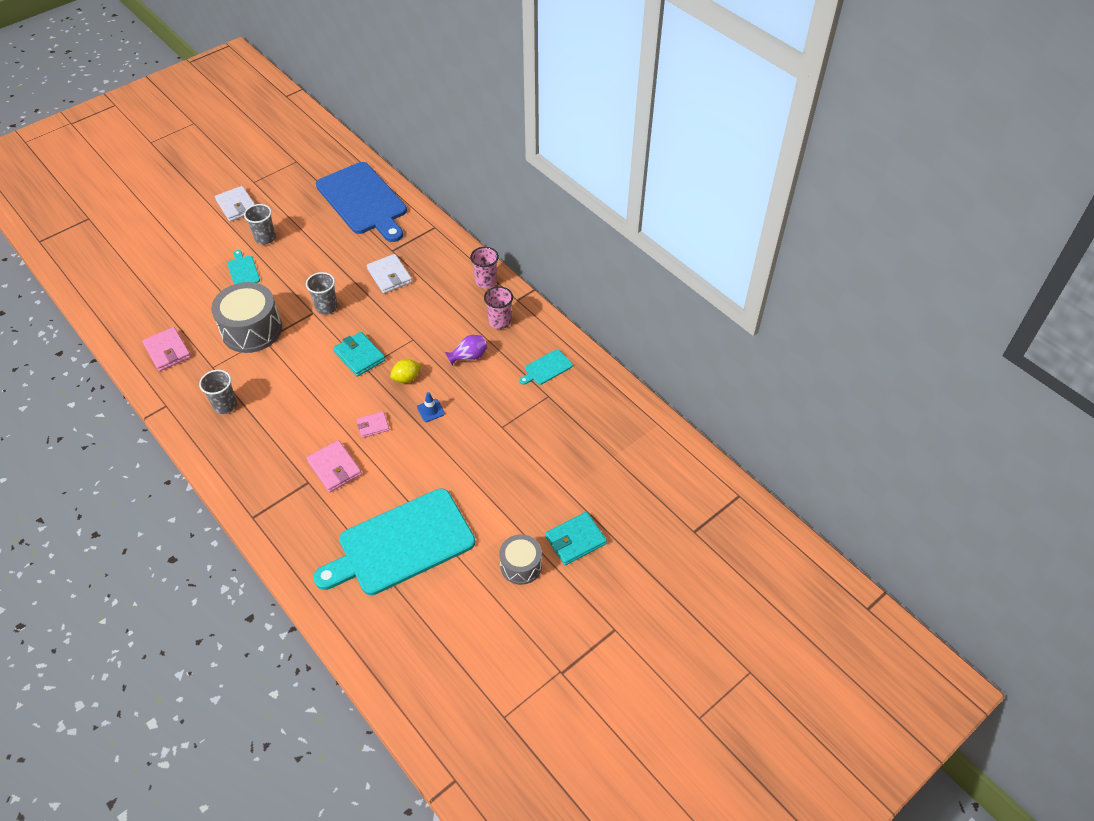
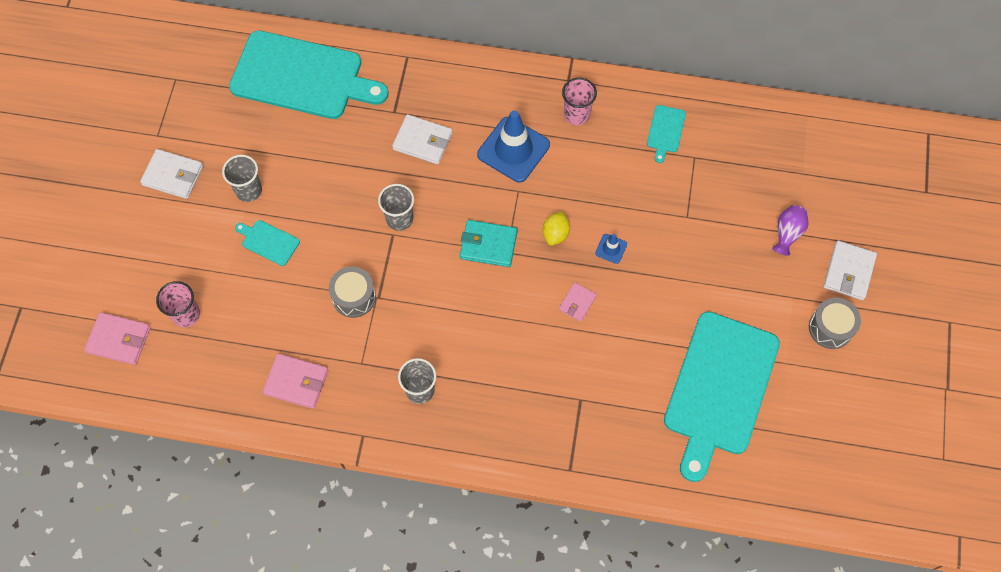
camera: 40 degrees left, 15 degrees up
(251, 330) = (354, 297): grey drum -> grey drum, size x0.59
(335, 468) = (589, 368): pink wallet -> pink wallet (119, 340)
(363, 201) = (302, 76): blue cutting board -> turquoise cutting board
(437, 315) = (513, 150): none -> blue traffic cone
(469, 356) = (587, 170): purple vase -> purple vase (787, 233)
(486, 281) = (520, 81): pink cup -> pink cup (186, 314)
(575, 540) = (849, 272): turquoise wallet -> white wallet

